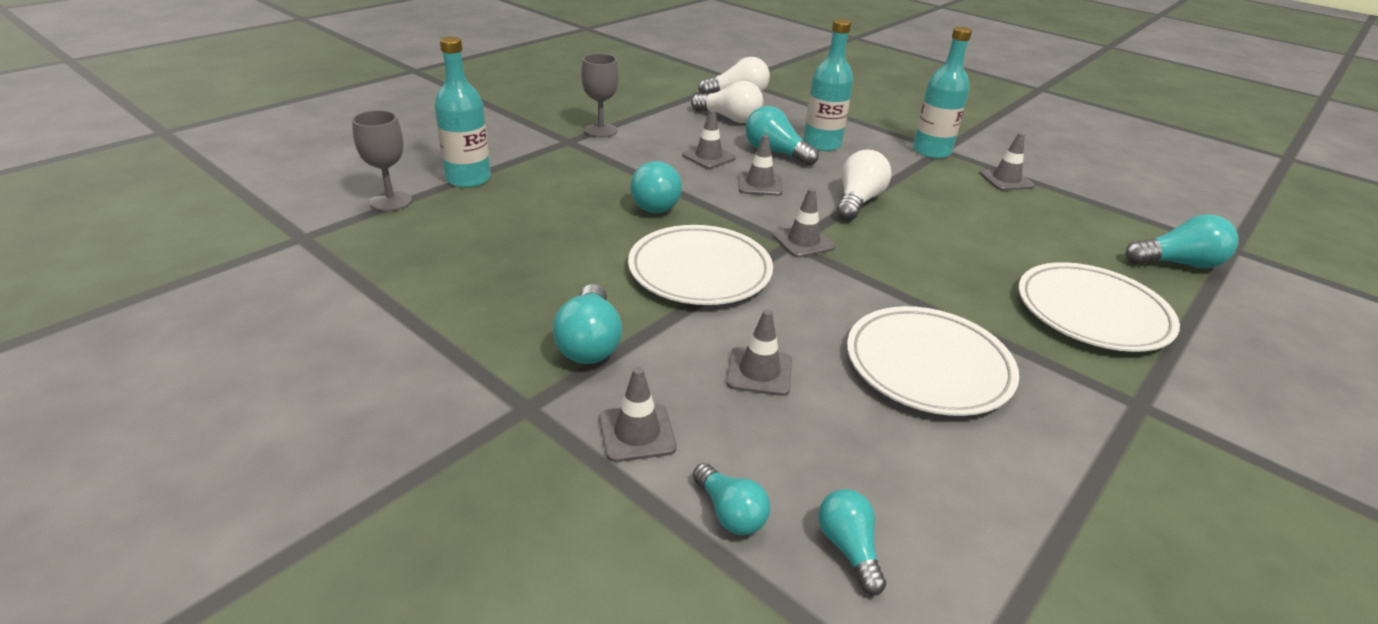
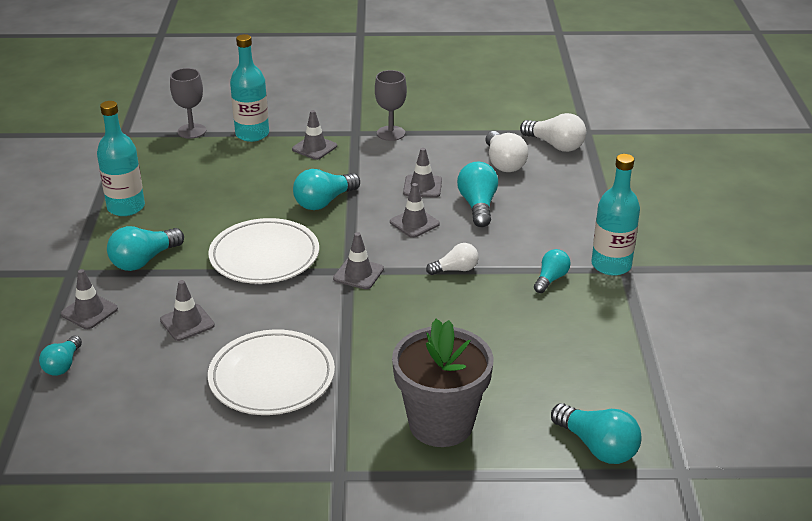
camera: 50 degrees right, 0 degrees up
(822, 144) = (529, 216): turquoise bottle -> turquoise bottle (126, 207)
(848, 548) = (76, 410): turquoise light bulb -> turquoise light bulb (551, 279)
(858, 201) = (455, 269): white light bulb -> white light bulb, size x0.64
(1006, 180) = (618, 318): grey traffic cone -> grey traffic cone (314, 148)
(1092, 312) = (441, 424): white plate -> grey flower pot

